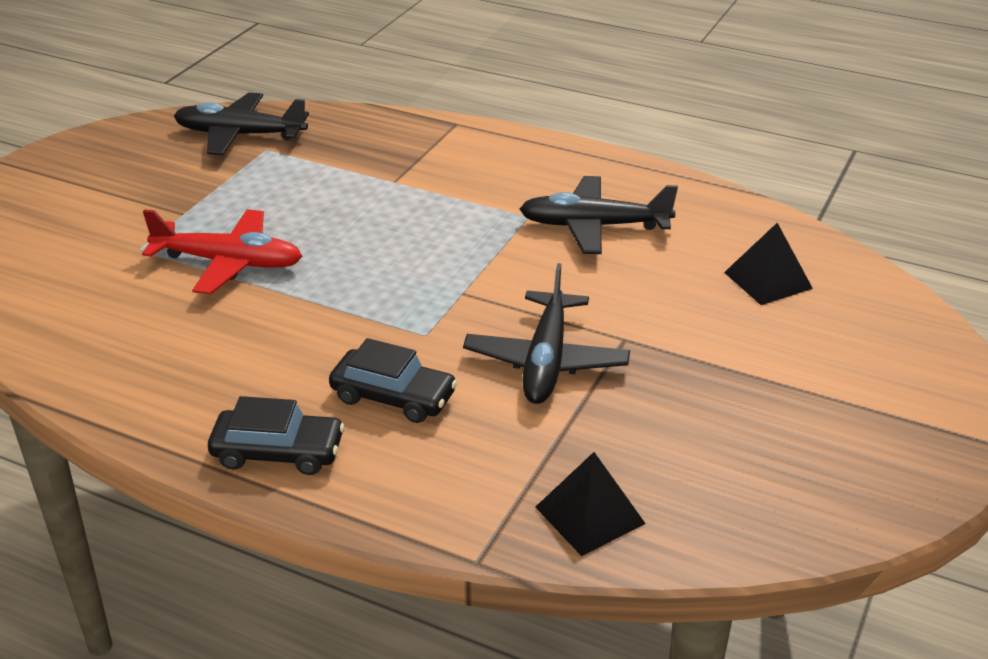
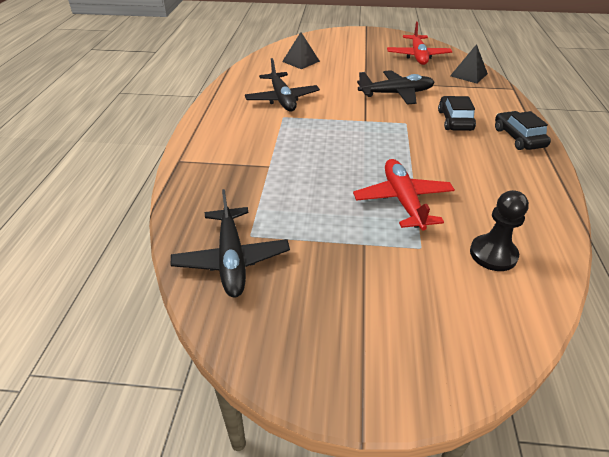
camera: 110 degrees left, 5 degrees up
(75, 295) = (493, 254): none -> black pawn
(743, 469) = (418, 56): none -> red plane

